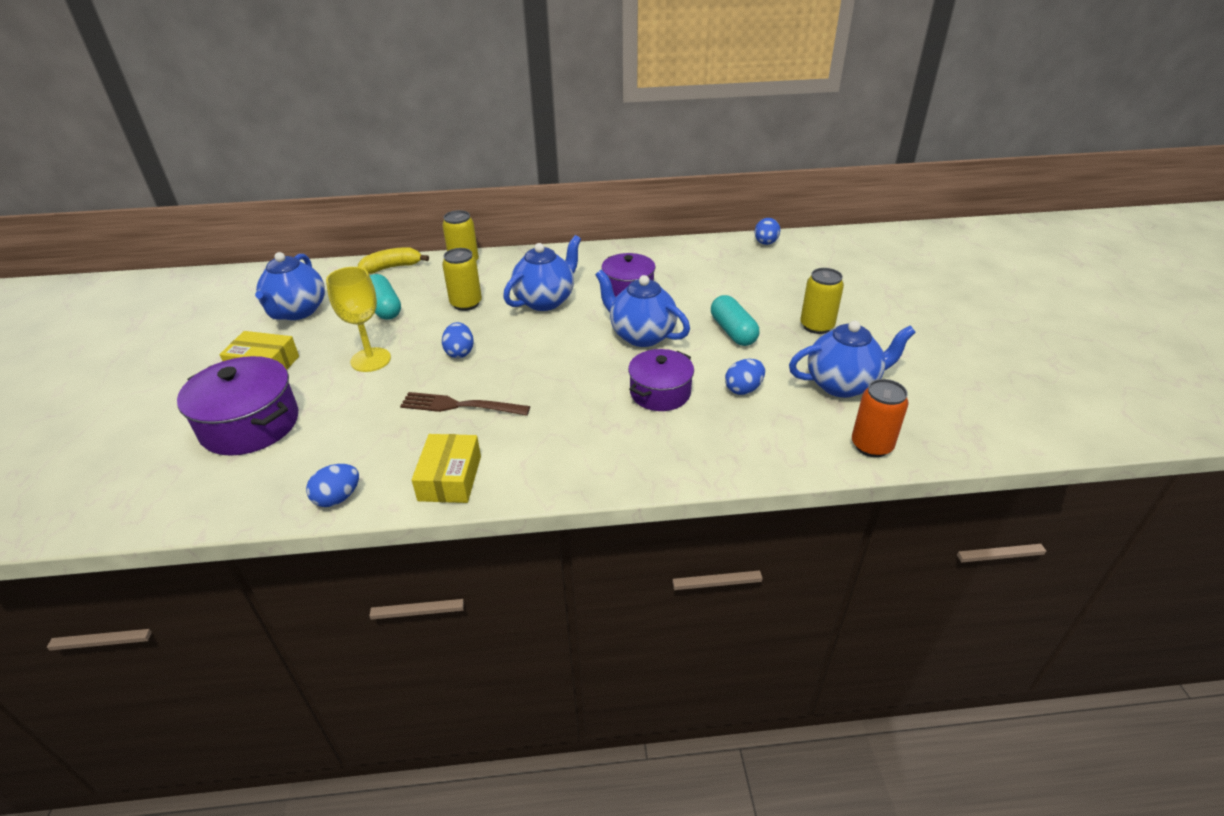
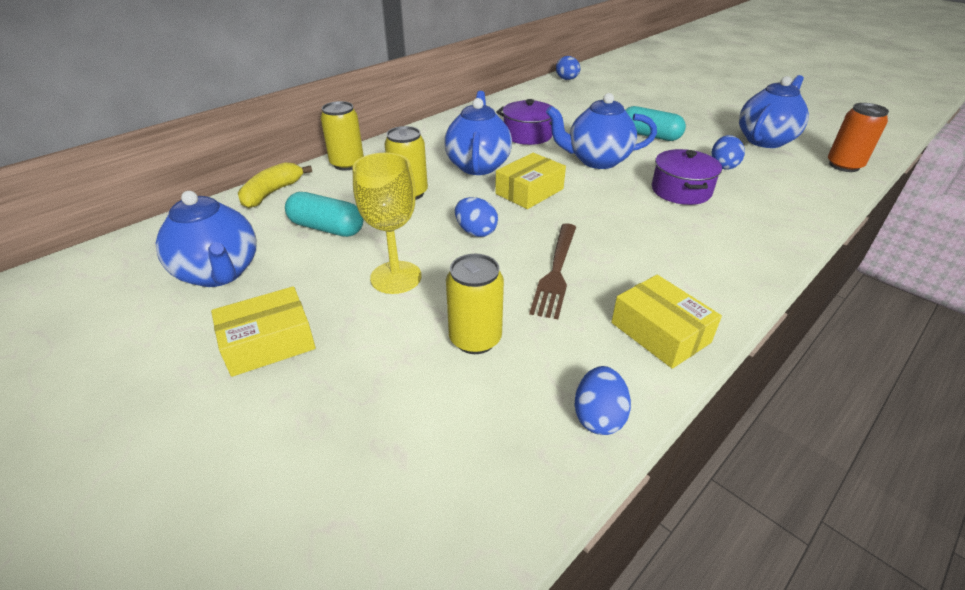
camera: 40 degrees left, 0 degrees up
(250, 424) = (361, 411): purple pot -> none
(459, 406) = (556, 272): brown fork -> brown fork turned 45 degrees counterclockwise
(544, 338) = (529, 191): none -> yellow box
(816, 326) = (689, 114): yellow can -> yellow can (475, 339)

